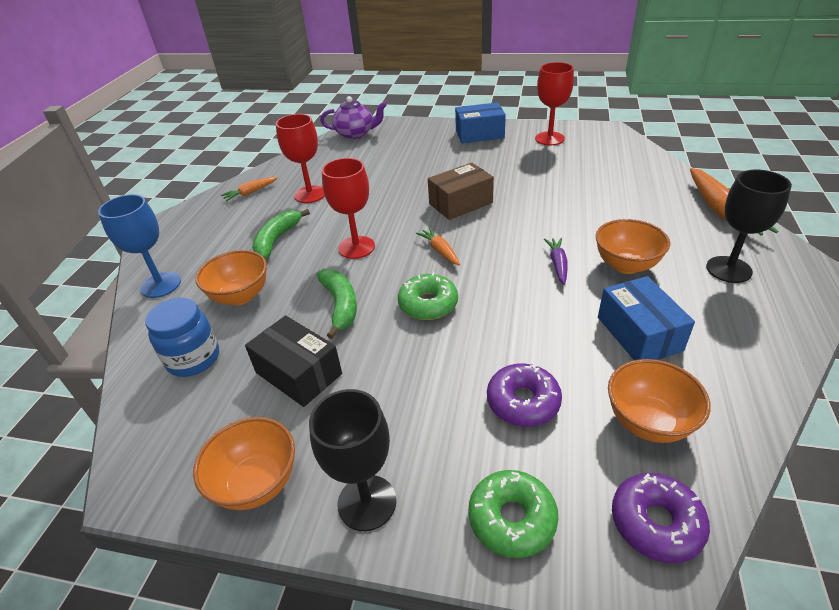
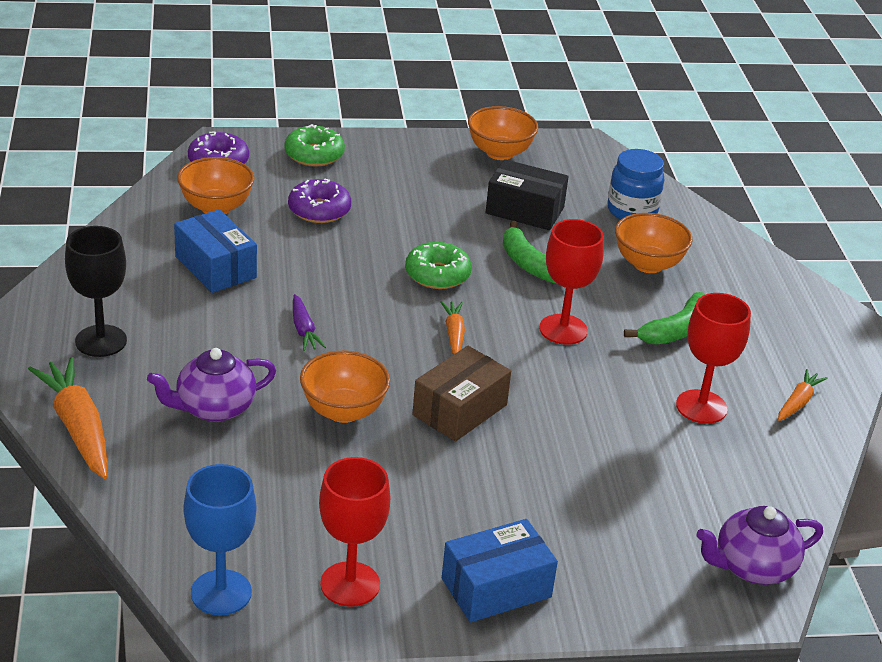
camera: 155 degrees right, 5 degrees down
(161, 285) = (752, 267): blue goblet -> blue goblet (221, 593)
(277, 240) = (675, 330): green banana -> green banana turned 45 degrees clockwise
(367, 502) = (415, 152): black goblet -> none
(440, 251) = (454, 334): orange carrot -> orange carrot turned 135 degrees counterclockwise
(626, 216) = (214, 408): none -> purple teapot
(626, 265) = (222, 336): orange bowl -> orange bowl (343, 411)

